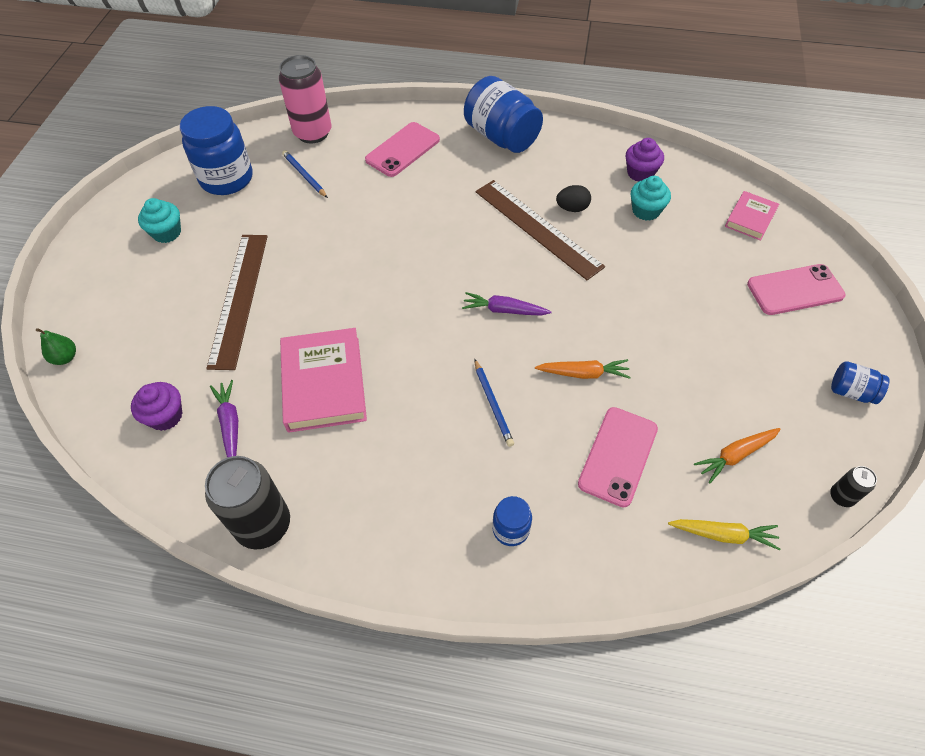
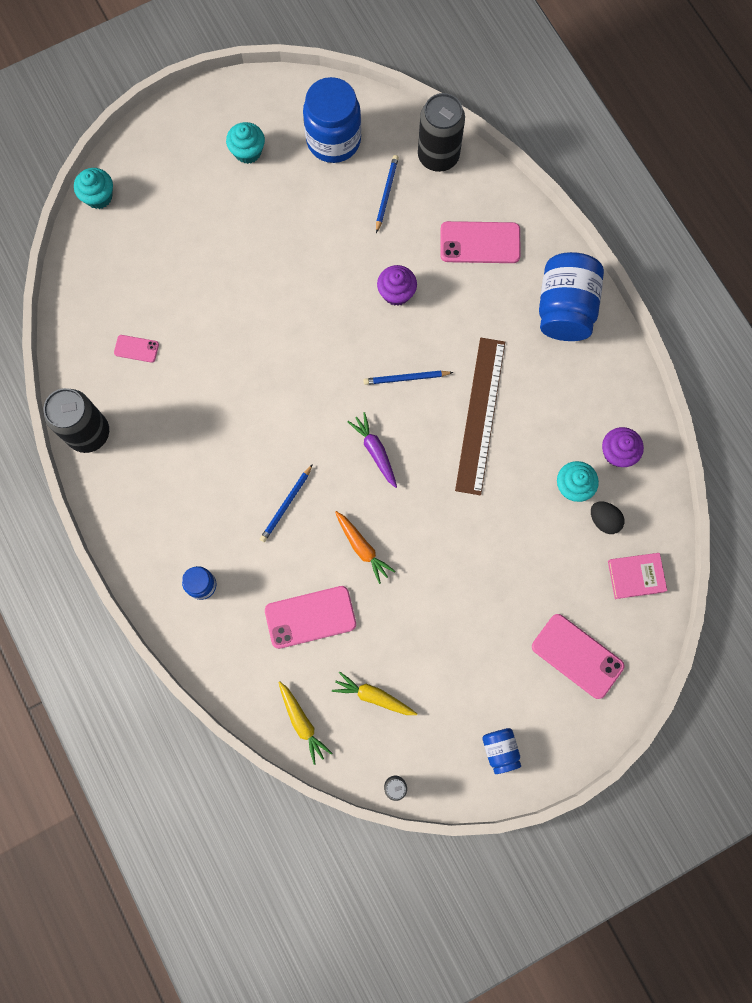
camera: 50 degrees right, 20 degrees up
(65, 357) = (99, 197): green pear -> turquoise cupcake
(165, 416) = (110, 303): purple cupcake -> purple cupcake (396, 293)
(230, 424) = (136, 349): purple carrot -> pink phone
(239, 298) = (234, 259): brown ruler -> none
(313, 133) = (438, 156): pink can -> black can
(324, 383) = (213, 380): pink book -> none
(462, 253) = (406, 378): none -> blue pencil
(572, 208) = (526, 426): black egg -> black egg (604, 520)
(735, 455) = (373, 696): orange carrot -> yellow carrot

